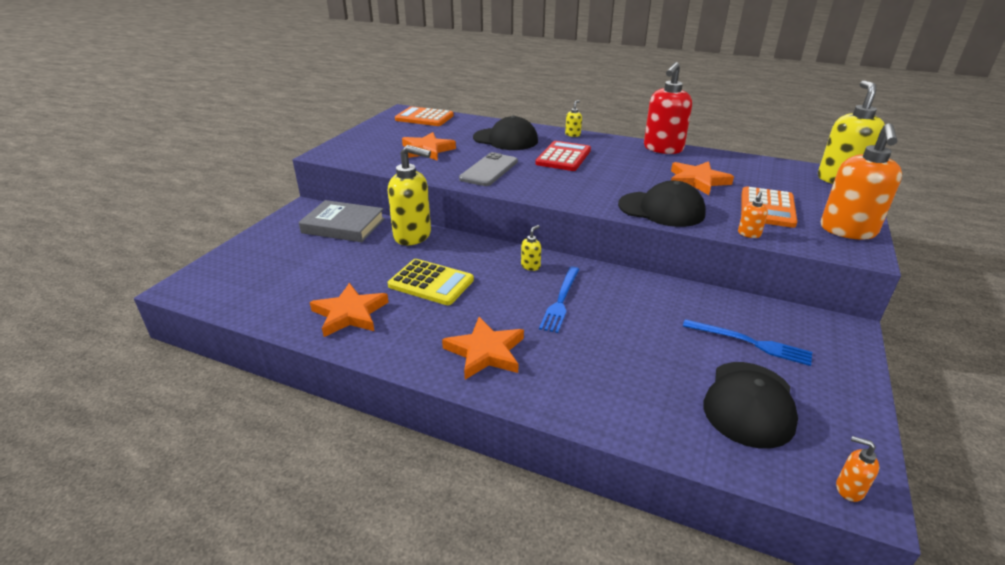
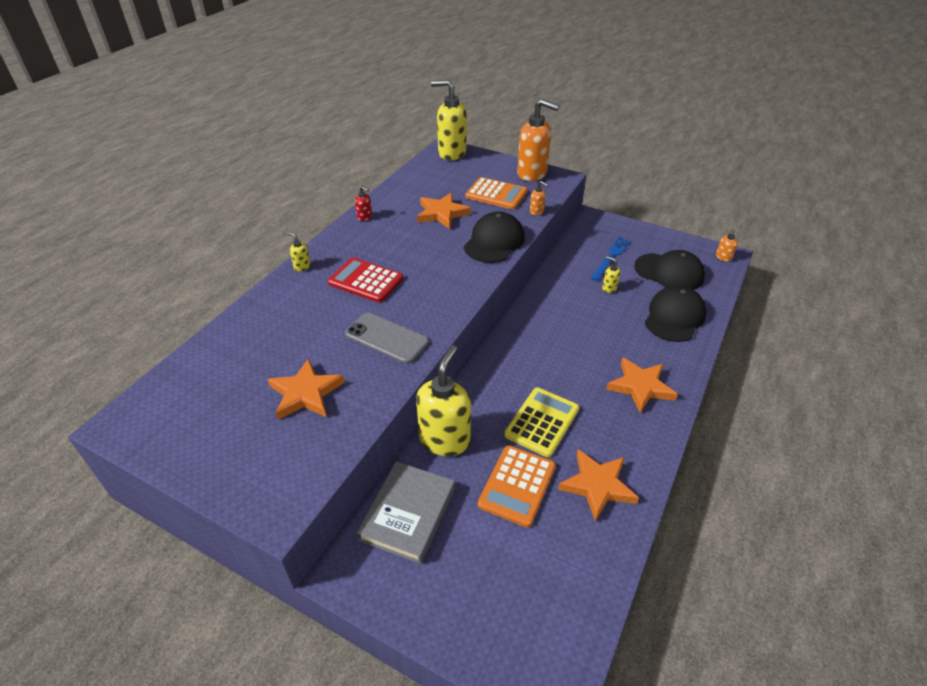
camera: 85 degrees left, 10 degrees up
(424, 118) = (168, 398): orange calculator -> orange calculator (517, 485)
(505, 139) = (295, 319): black cap -> black cap (674, 317)
(530, 266) = (514, 350): yellow soap dispenser -> yellow soap dispenser (609, 288)
(561, 300) = (568, 337): blue fork -> none
(663, 149) = (365, 217): red soap dispenser -> red soap dispenser, size x0.42

